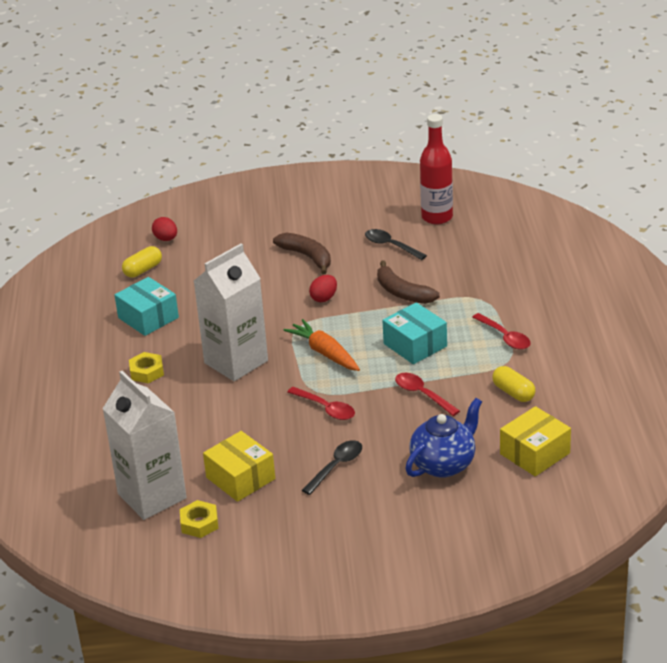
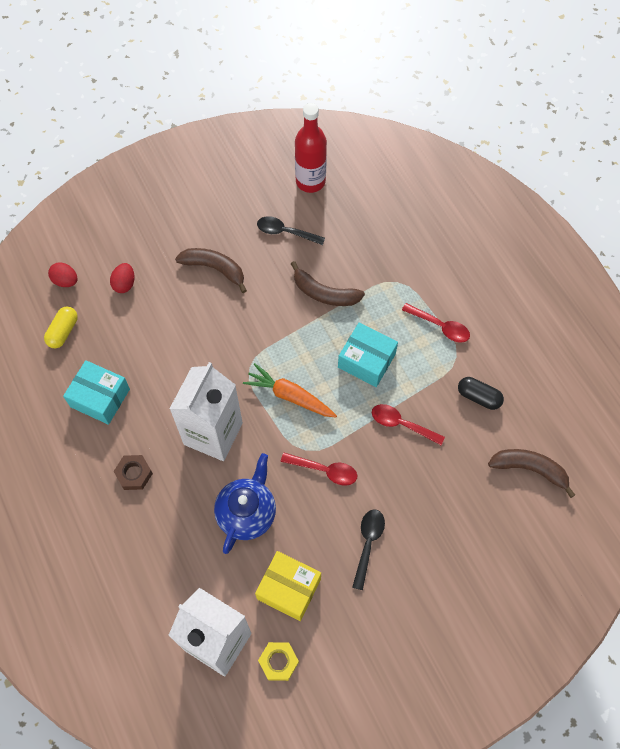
camera: 25 degrees left, 30 degrees up
(147, 372) = (134, 474): yellow nut -> brown nut
(324, 298) = (256, 321): red egg -> red egg (124, 284)
(444, 464) = (459, 509): blue teapot -> blue teapot (247, 513)
(513, 392) = (478, 397): yellow capsule -> black capsule
(535, 453) = (529, 469): yellow box -> brown banana

